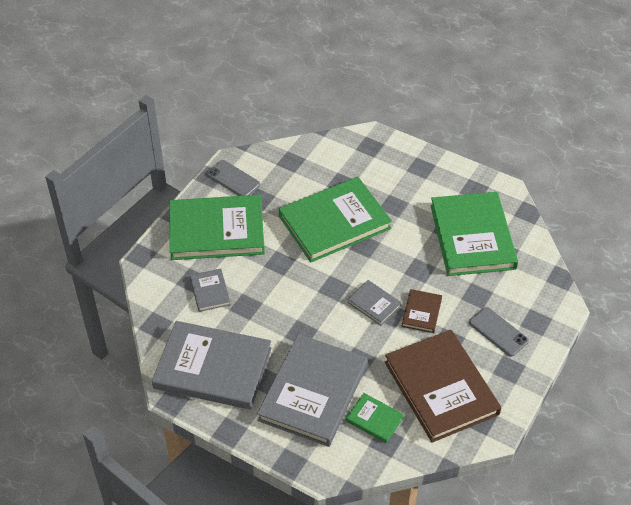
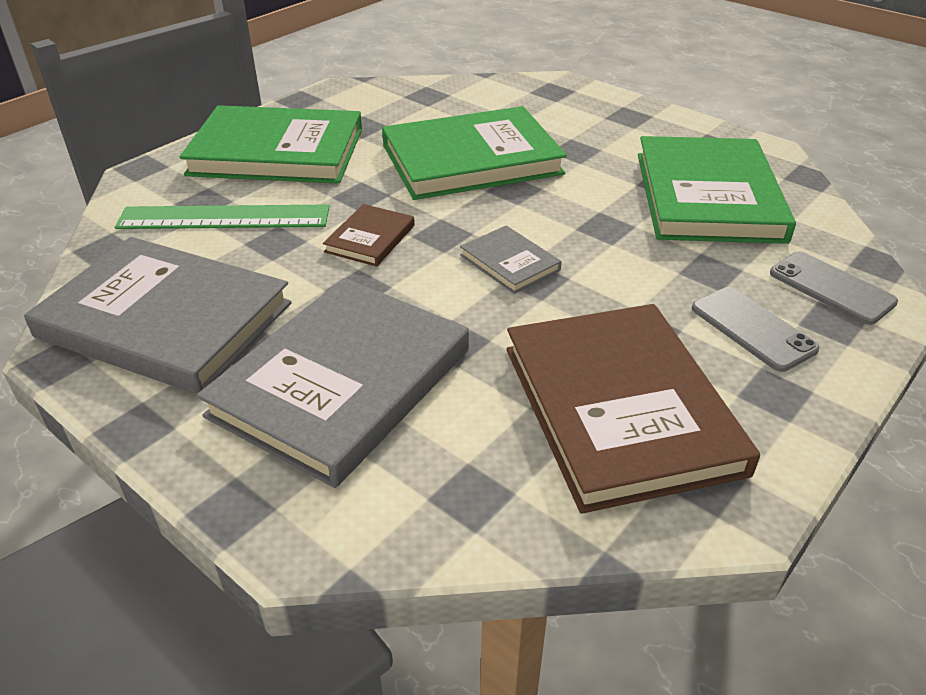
camera: 10 degrees right, 10 degrees down
(210, 291) = (224, 218): grey book -> green ruler
(233, 179) = (332, 105): grey phone -> grey phone (831, 288)
(374, 419) = (457, 448): green book -> none
(421, 312) = (598, 283): brown book -> brown book (370, 238)

